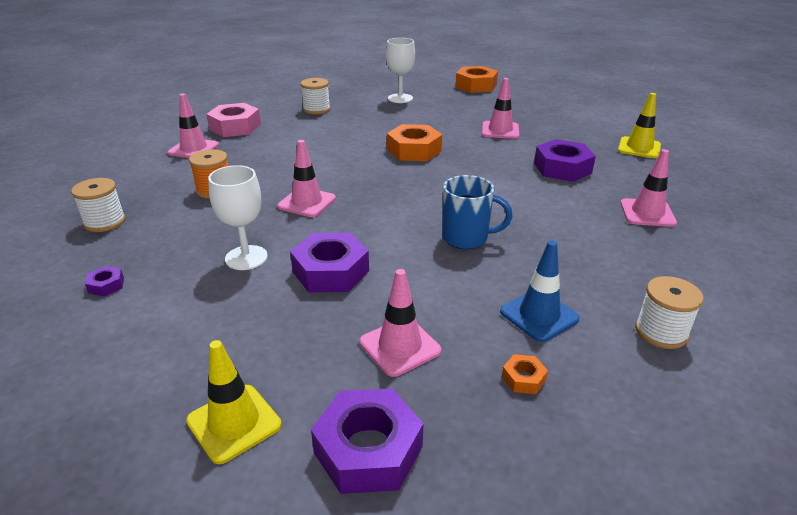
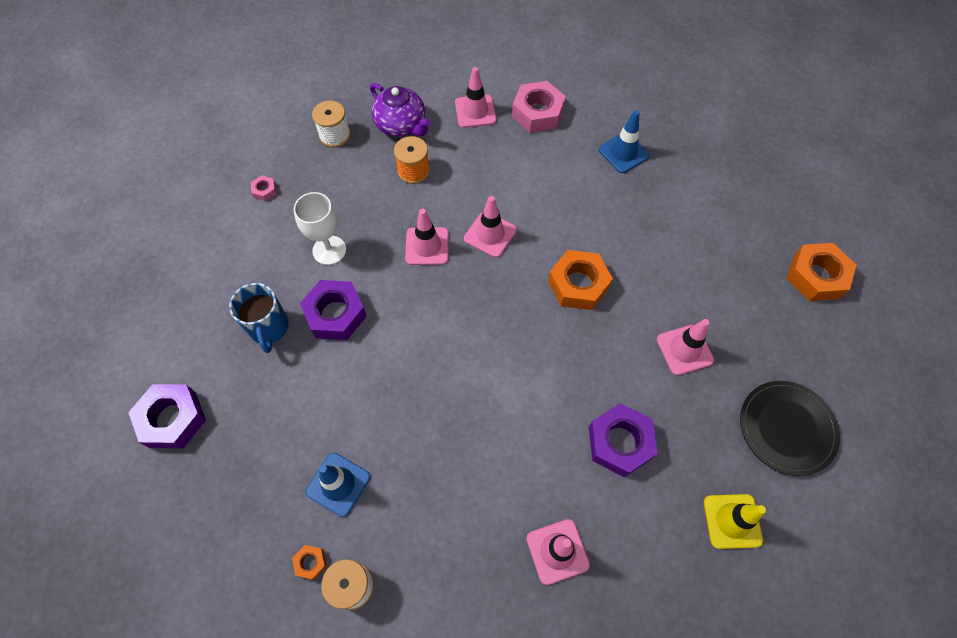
camera: 65 degrees right, 30 degrees up
(106, 285) = (265, 190): purple nut -> pink nut
(152, 184) = (401, 125): none -> purple teapot
(234, 423) = (171, 338): yellow traffic cone -> none
(316, 109) = (623, 153): white spool -> blue traffic cone
(400, 98) = (710, 213): white goblet -> none
(400, 346) = (267, 399): pink traffic cone -> pink traffic cone (490, 234)
(466, 238) = (427, 394): blue mug -> blue mug (269, 328)
(523, 378) = (262, 491): orange nut -> orange nut (310, 562)
(578, 118) = (786, 428): none -> black plate

